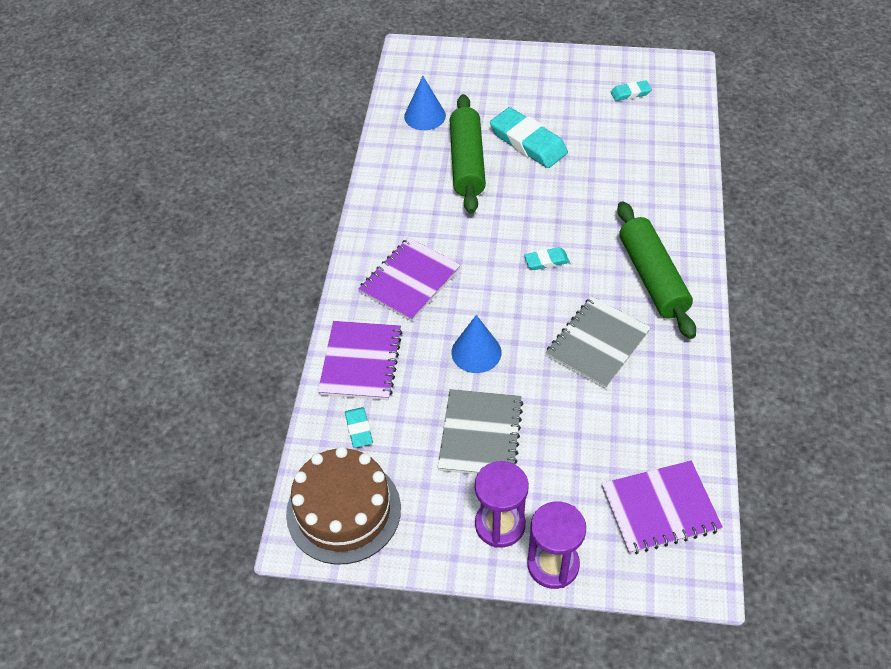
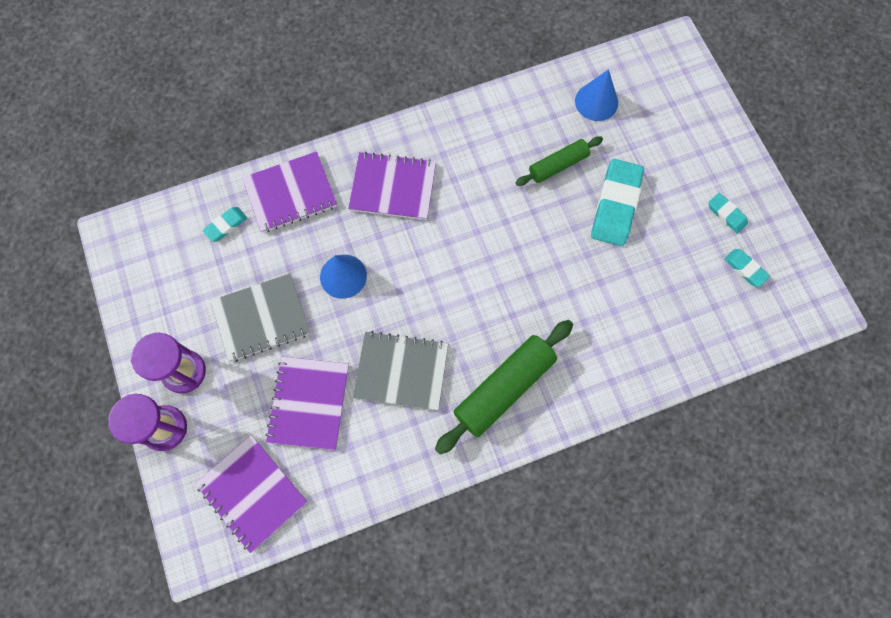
camera: 60 degrees right, 20 degrees up
(343, 510) = (149, 252): brown cake -> none
(467, 162) = (558, 165): green rolling pin -> green rolling pin, size x0.60
(546, 261) = (474, 287): turquoise eraser -> turquoise eraser (726, 214)
(591, 427) = (308, 403): none -> purple notebook

